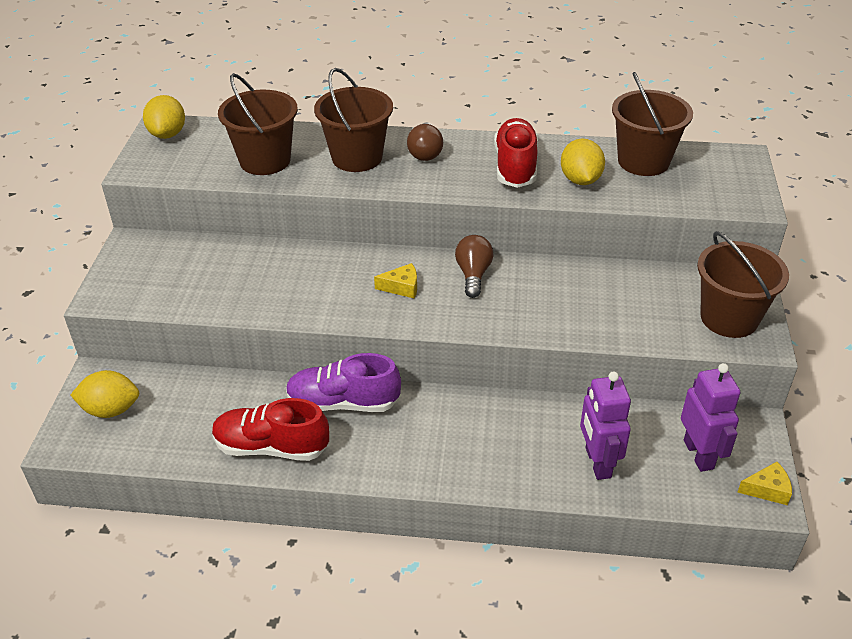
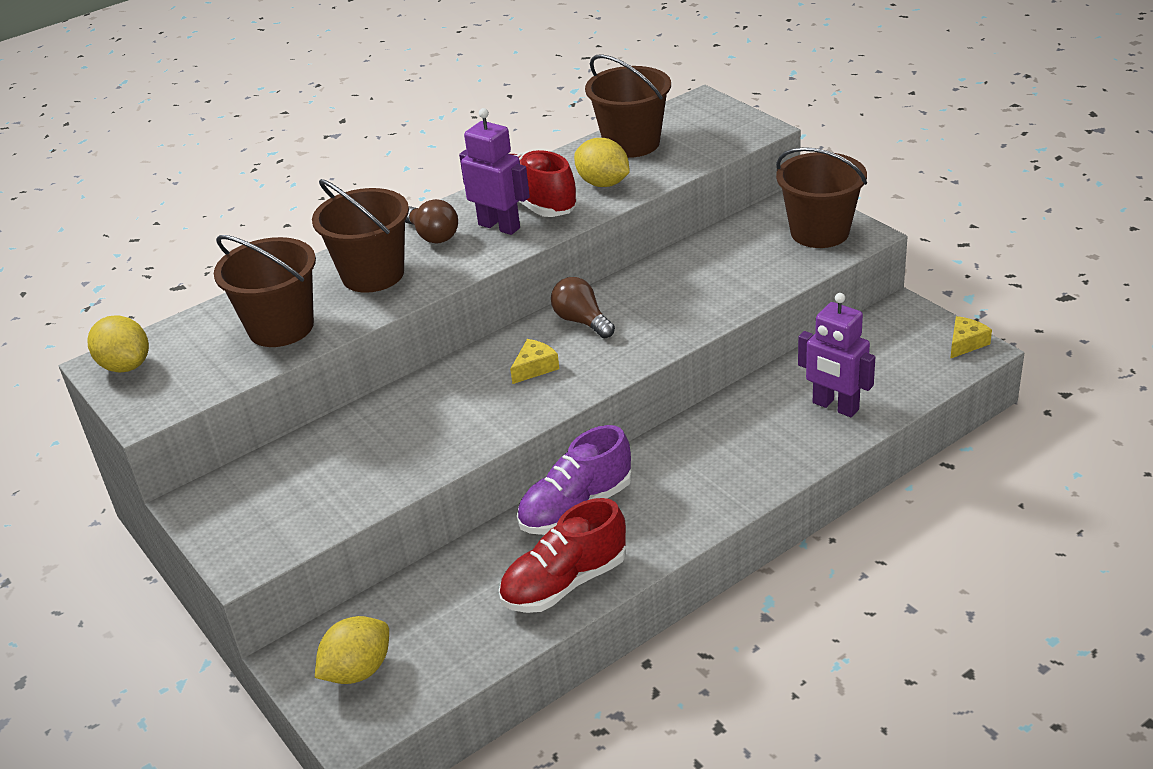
camera: 40 degrees left, 5 degrees down
(699, 454) = (893, 352): purple robot -> purple robot (499, 226)

